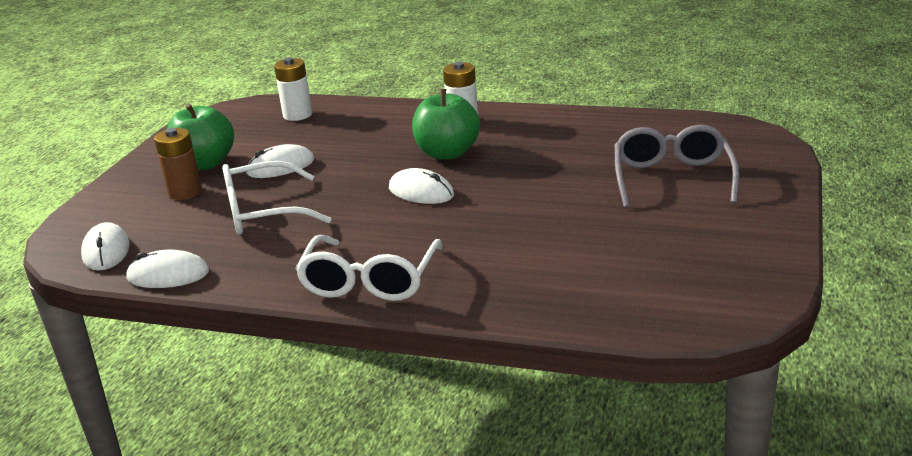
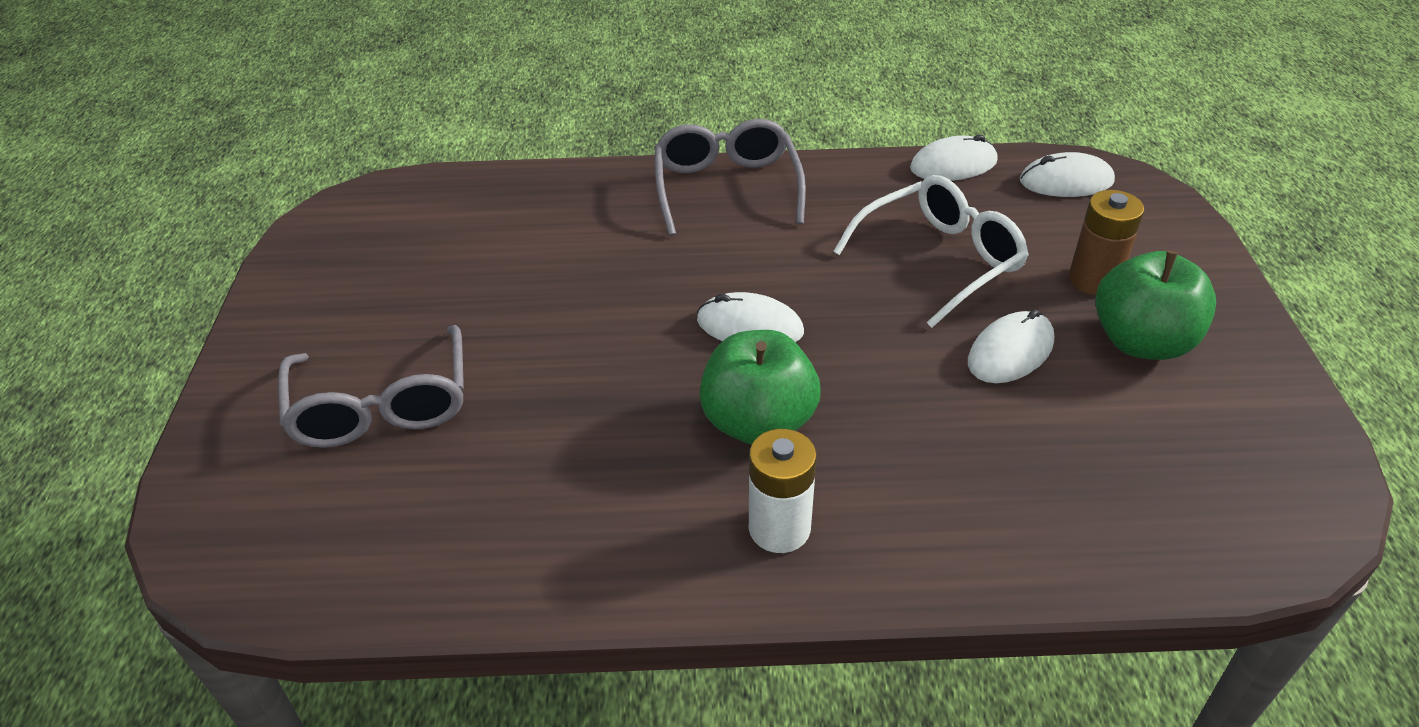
camera: 160 degrees right, 15 degrees up
(106, 251) = (1066, 181): white mouse -> white mouse turned 60 degrees counterclockwise
(297, 115) = (1139, 511): white battery -> none
(370, 281) = (726, 188): white glasses -> grey glasses

